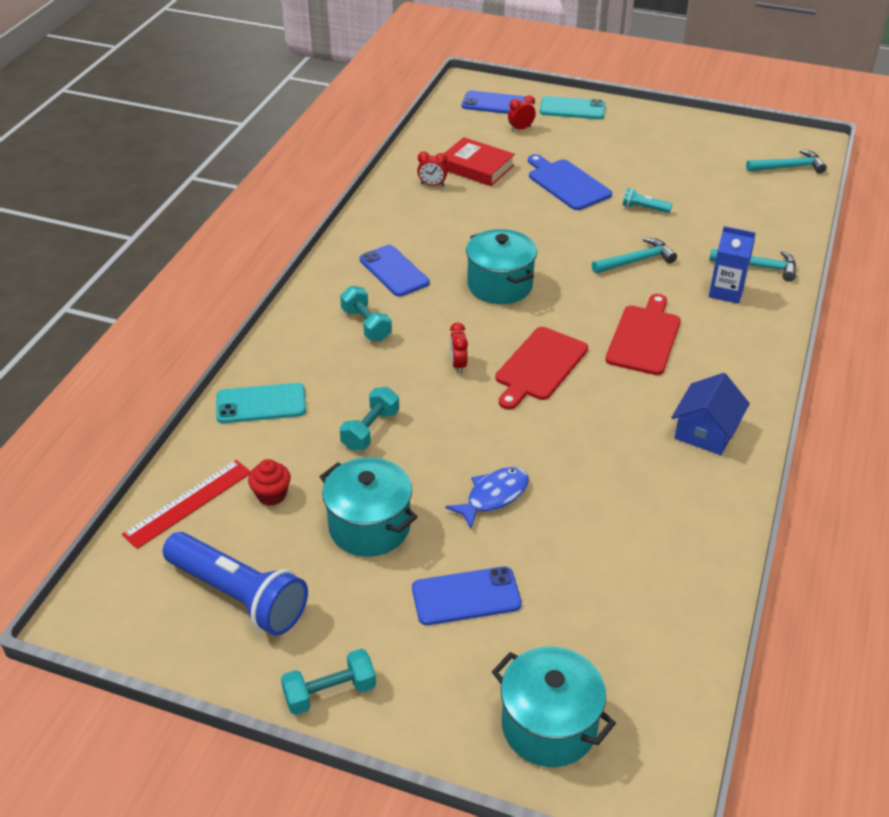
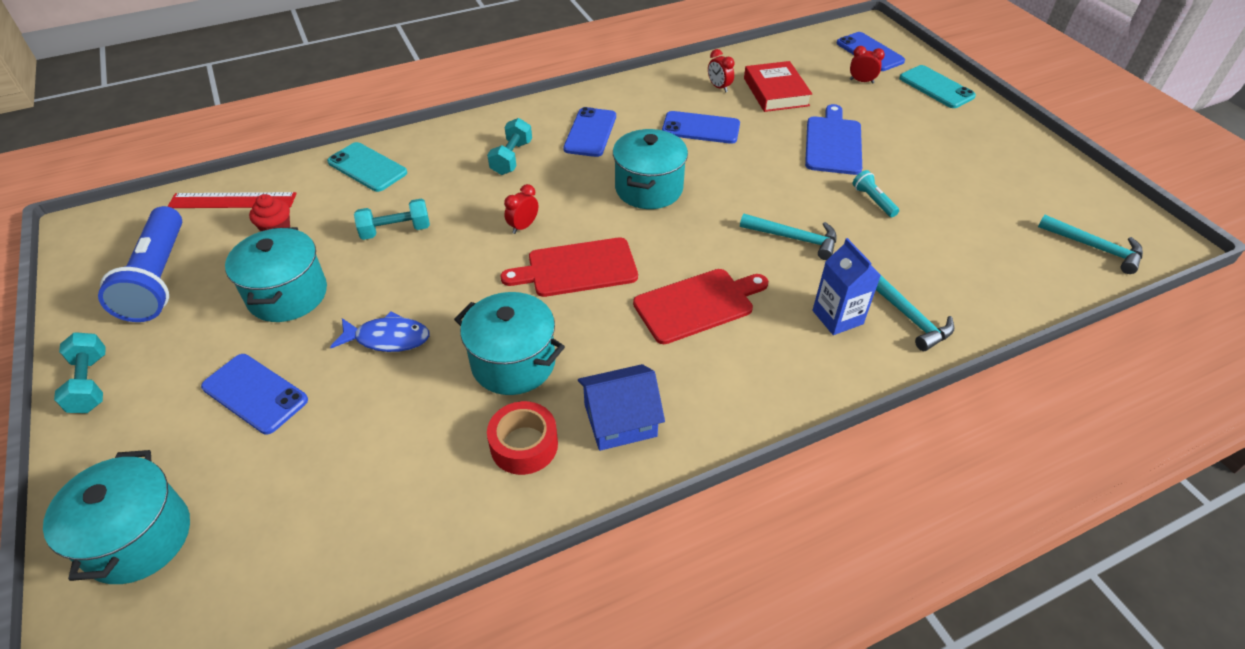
camera: 45 degrees right, 5 degrees up
(330, 693) = (90, 383): turquoise dumbbell -> turquoise dumbbell turned 45 degrees clockwise
(467, 222) = (701, 128): none -> blue phone
(597, 449) = (513, 363): none -> turquoise pot
(678, 485) = (524, 445): none -> red tape

